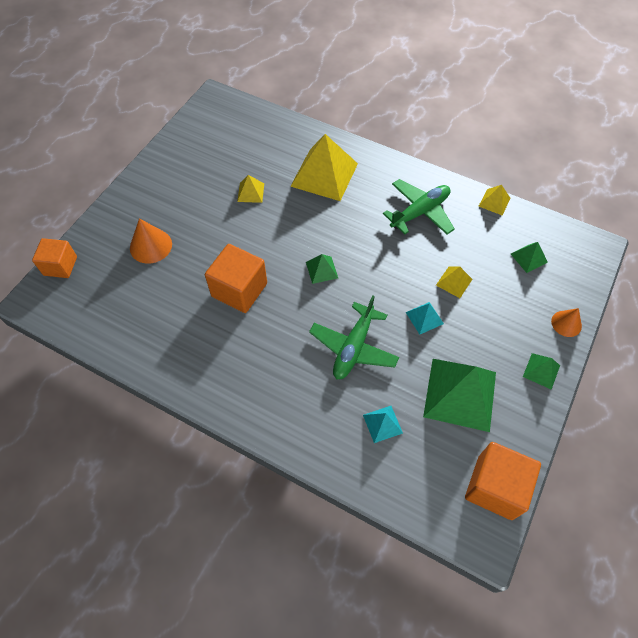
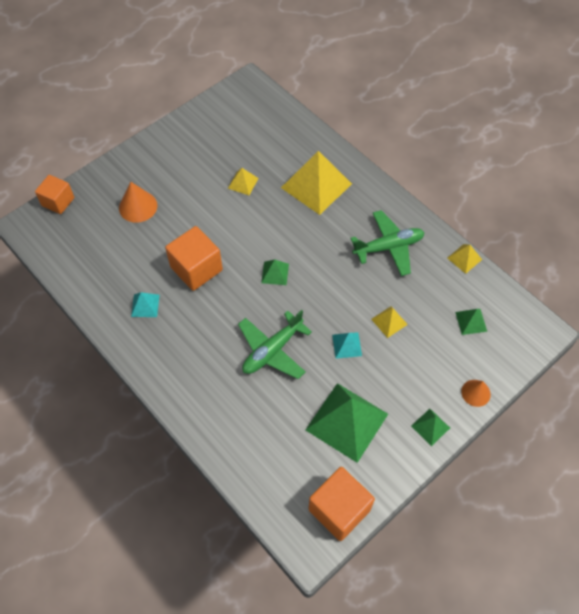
camera: 20 degrees right, 0 degrees up
(382, 424) = (267, 423): turquoise pyramid -> turquoise pyramid (145, 305)

